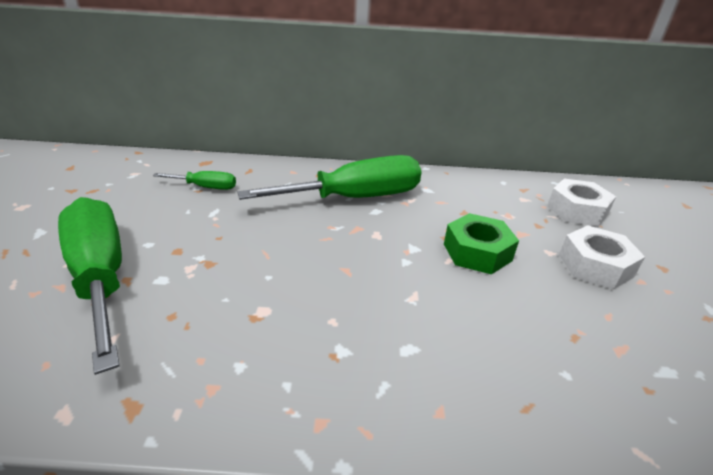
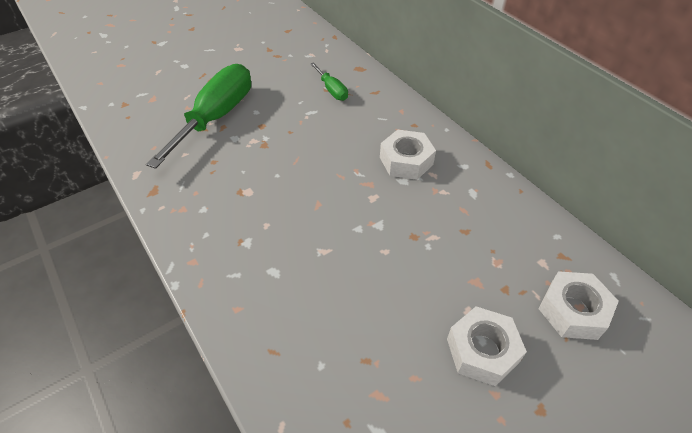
camera: 55 degrees right, 15 degrees up
(355, 198) = (406, 161): green screwdriver -> white nut
(477, 252) = (413, 263): green nut -> none

